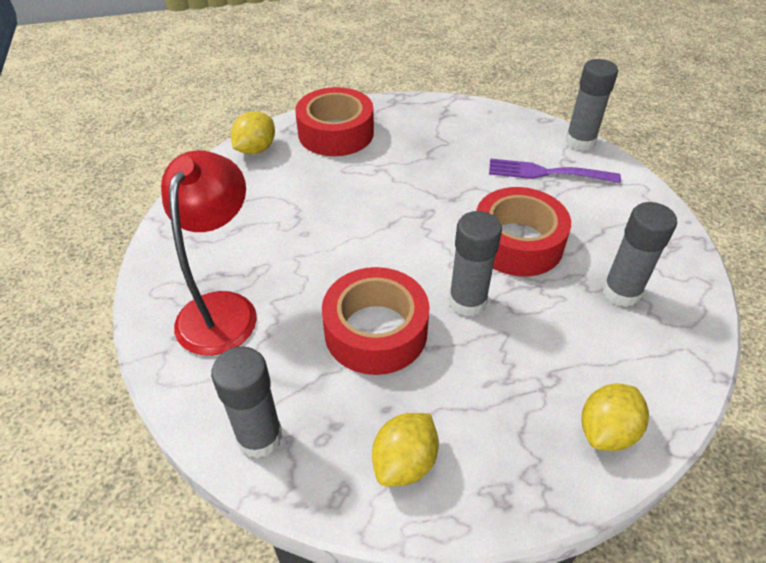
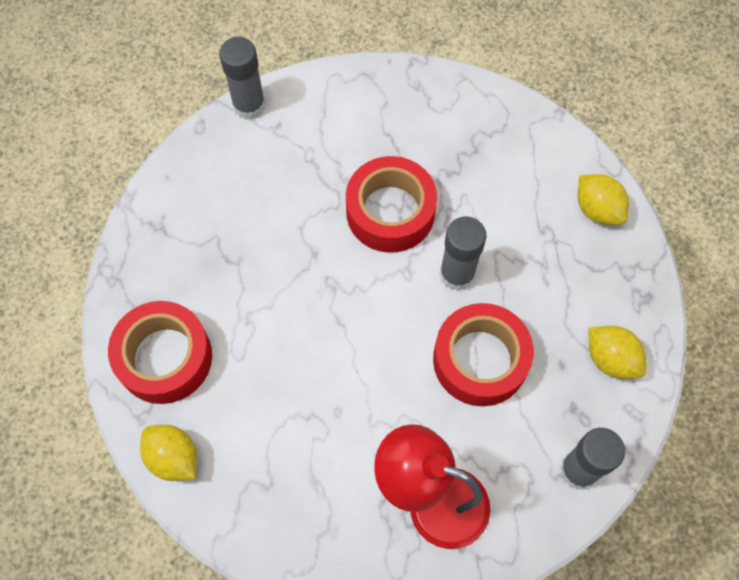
camera: 80 degrees left, 20 degrees up
(547, 173) = (293, 154): purple fork -> none
(621, 292) = (465, 148): grey glue stick -> none

